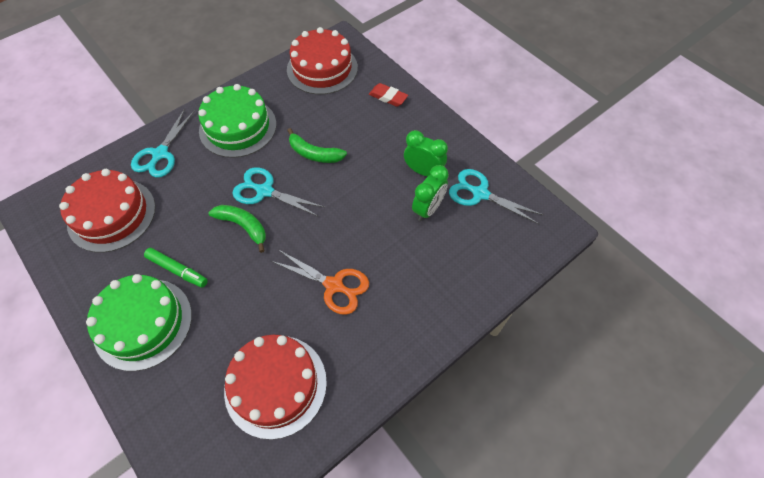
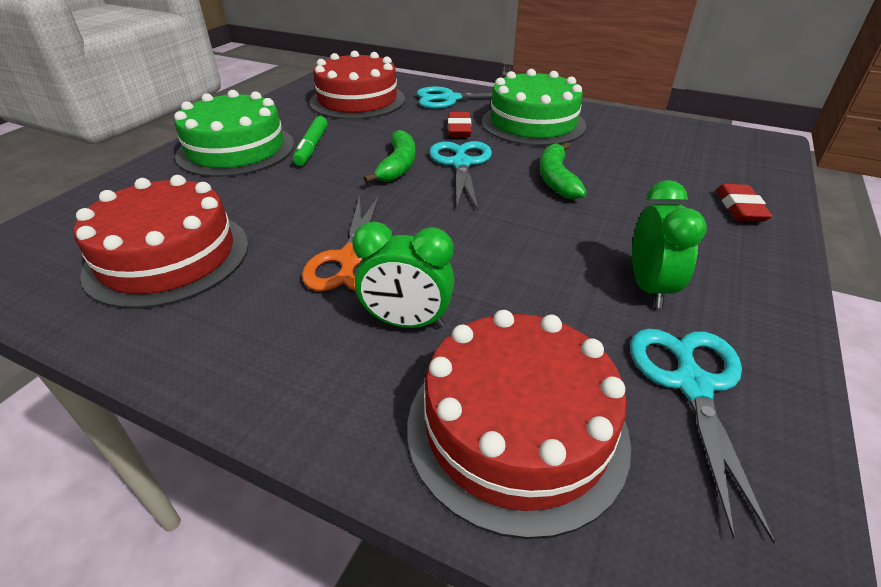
camera: 65 degrees right, 20 degrees down
(215, 171) = (459, 129): none -> red eraser
(322, 68) = (699, 145): red cake -> red cake (516, 428)
(428, 209) = (576, 317): green clock -> green clock (407, 322)

